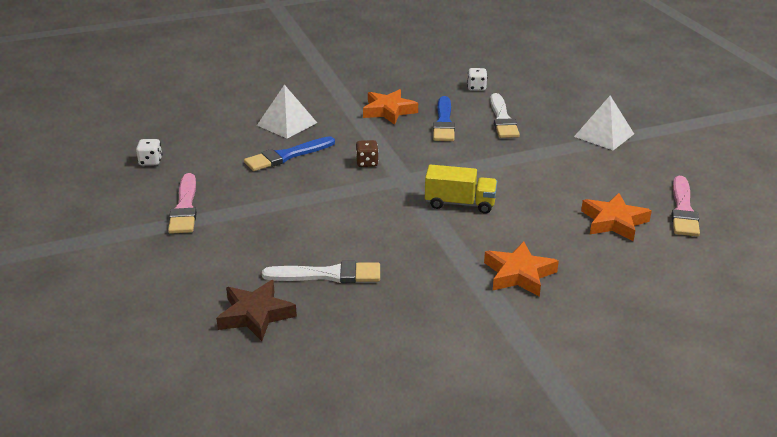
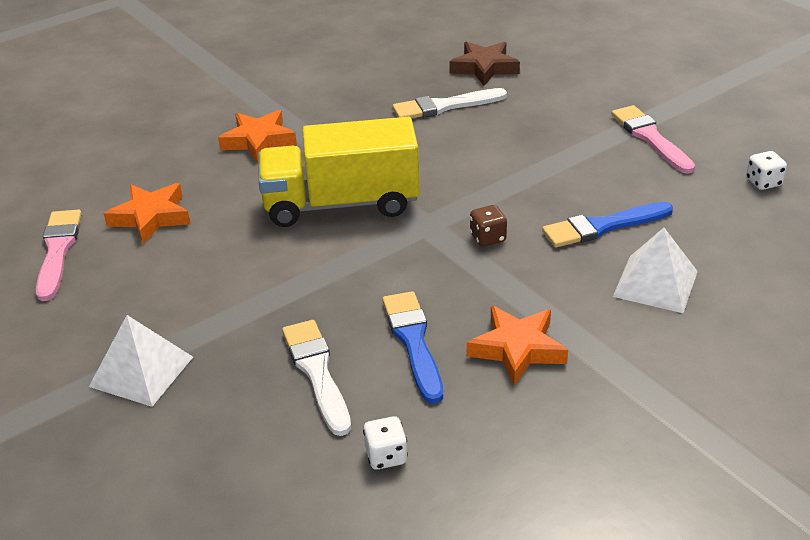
camera: 165 degrees right, 5 degrees up
(287, 156) = (602, 227): blue brush -> blue brush turned 150 degrees counterclockwise
(460, 203) = (341, 204): yellow truck -> yellow truck, size x1.76

